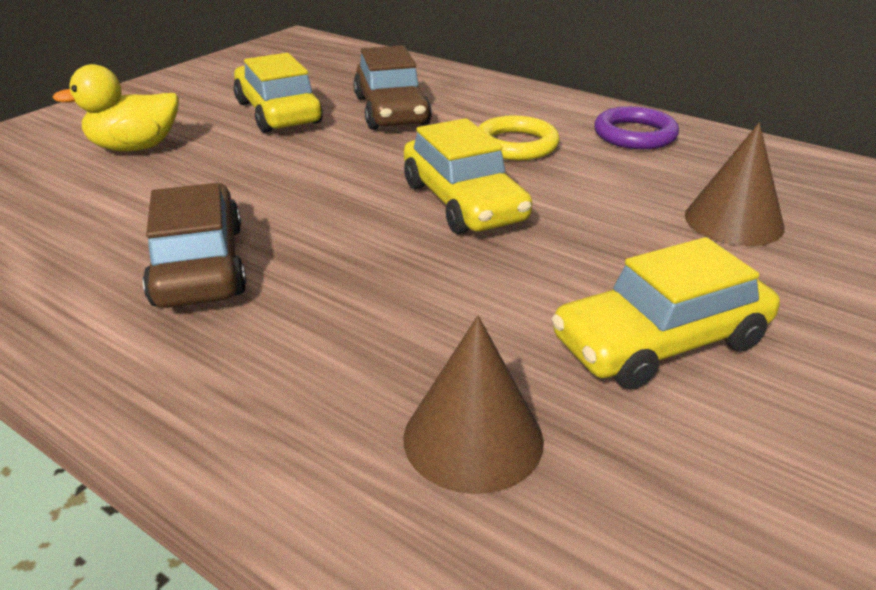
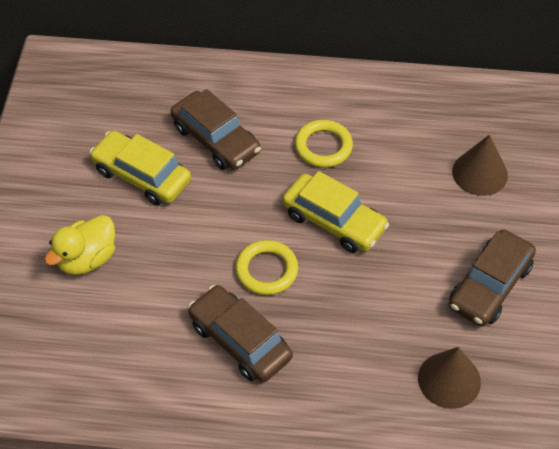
camera: 30 degrees left, 20 degrees up
(321, 215) = (266, 270): none -> yellow ring
(635, 134) = (385, 103): purple ring -> none
(660, 342) = (490, 286): yellow car -> brown car

